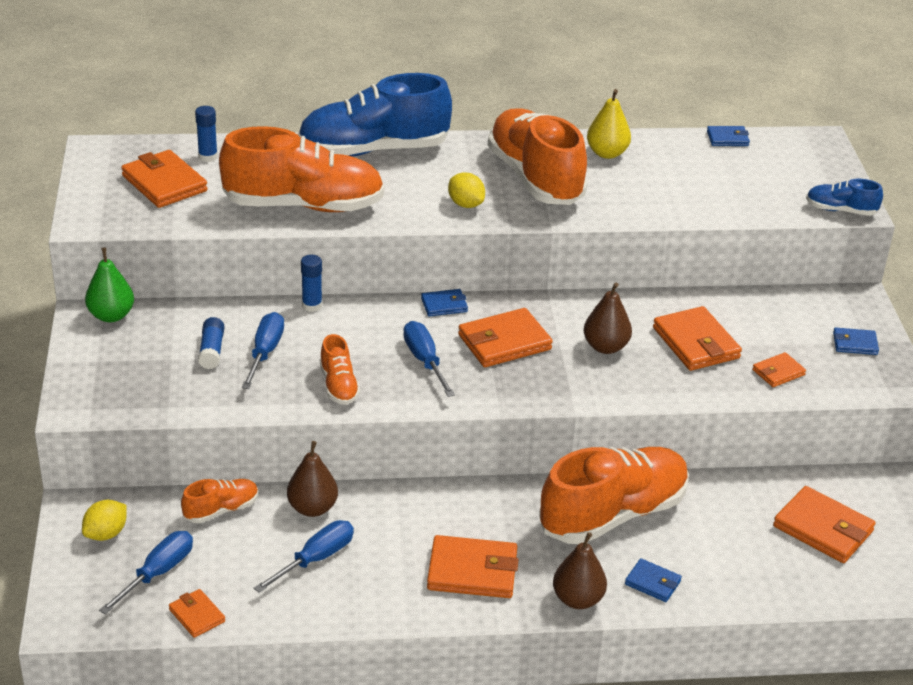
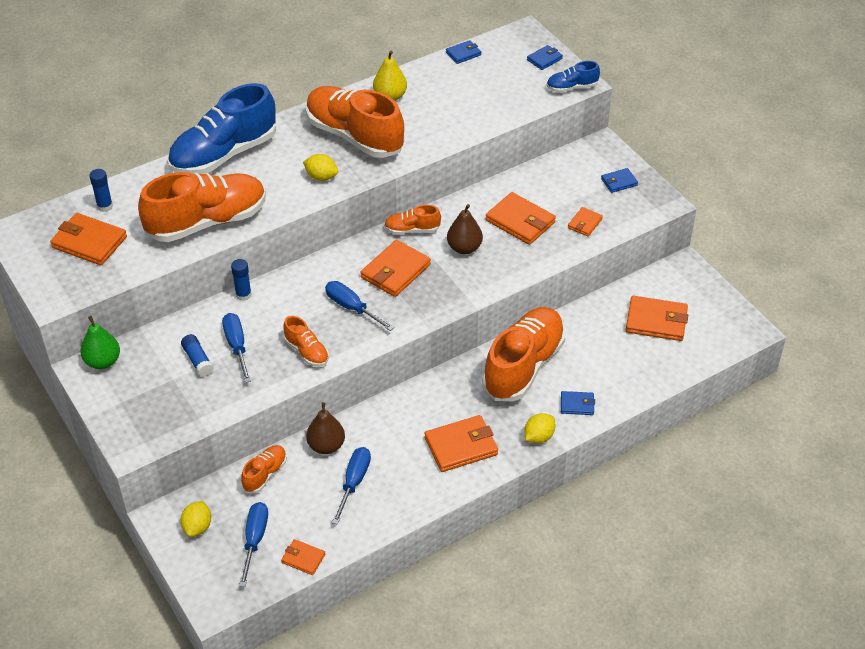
camera: 25 degrees left, 10 degrees up
(444, 305) = (335, 258): blue wallet -> blue wallet (544, 59)
(556, 308) = (412, 230): none -> orange shoe
(578, 599) = (539, 437): brown pear -> yellow lemon

